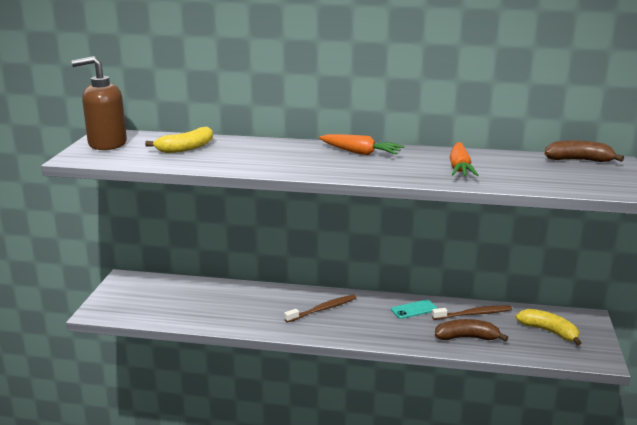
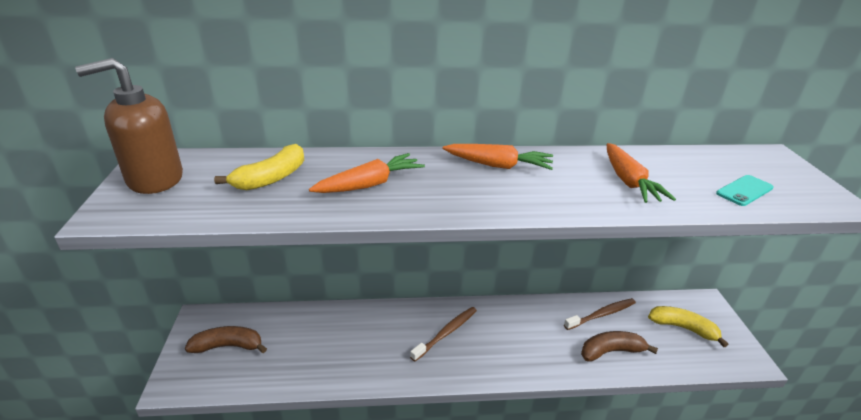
camera: 15 degrees left, 10 degrees up
(254, 156) = (370, 184): none -> orange carrot
(414, 309) = (541, 318): turquoise phone -> turquoise phone (744, 191)
(578, 160) = (738, 155): brown banana -> brown banana (228, 346)

